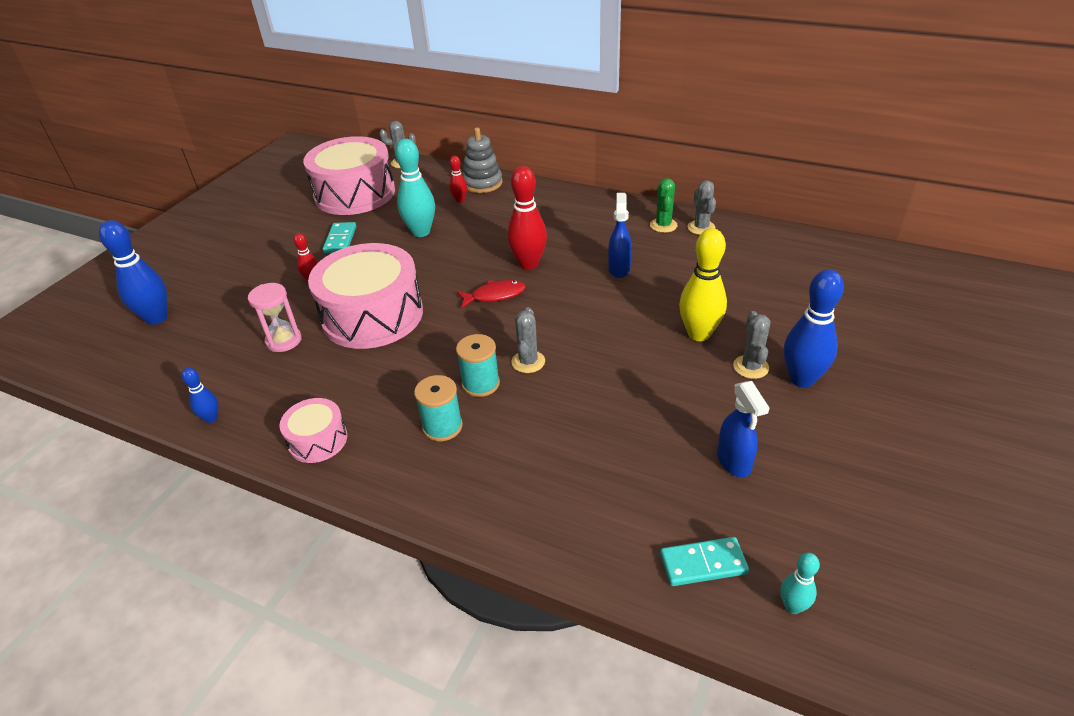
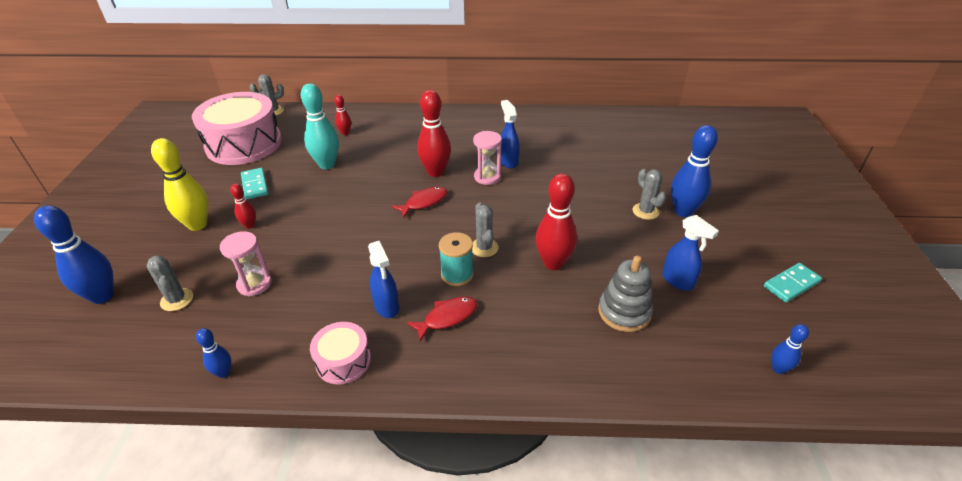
camera: 25 degrees left, 0 degrees up
(372, 315) = (326, 242): pink drum -> none
(390, 398) = (387, 307): none -> blue spray bottle
(442, 426) = (447, 317): turquoise spool -> red fish
(482, 183) = (356, 116): grey stacking toy -> grey stacking toy (624, 312)
(583, 282) = (487, 177): none -> pink hourglass
(594, 399) = (553, 263): none -> red bowling pin
(663, 225) = (520, 123): green cactus -> none
(699, 334) = (596, 196): yellow bowling pin -> yellow bowling pin (197, 225)
(701, 228) = (548, 120): grey cactus -> grey cactus (177, 300)
(703, 564) = (705, 359): turquoise domino -> turquoise domino (791, 284)
(792, 606) = (778, 369): turquoise bowling pin -> blue bowling pin

